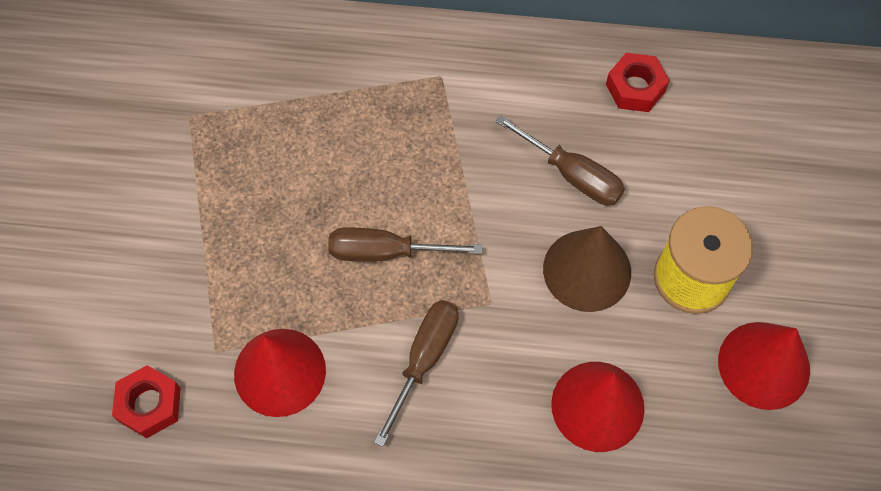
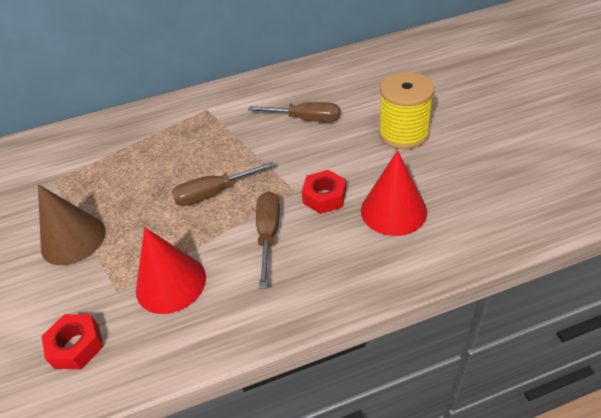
camera: 20 degrees left, 20 degrees down
(587, 270) = (342, 153): brown cone -> brown cone (73, 239)
(635, 88) = (317, 76): red nut -> red nut (324, 197)
(764, 365) = (473, 153): red cone -> none

